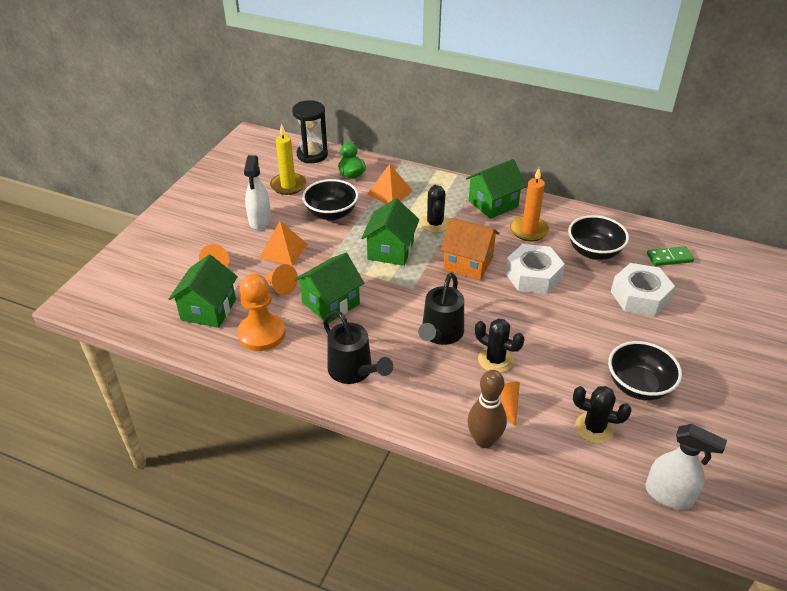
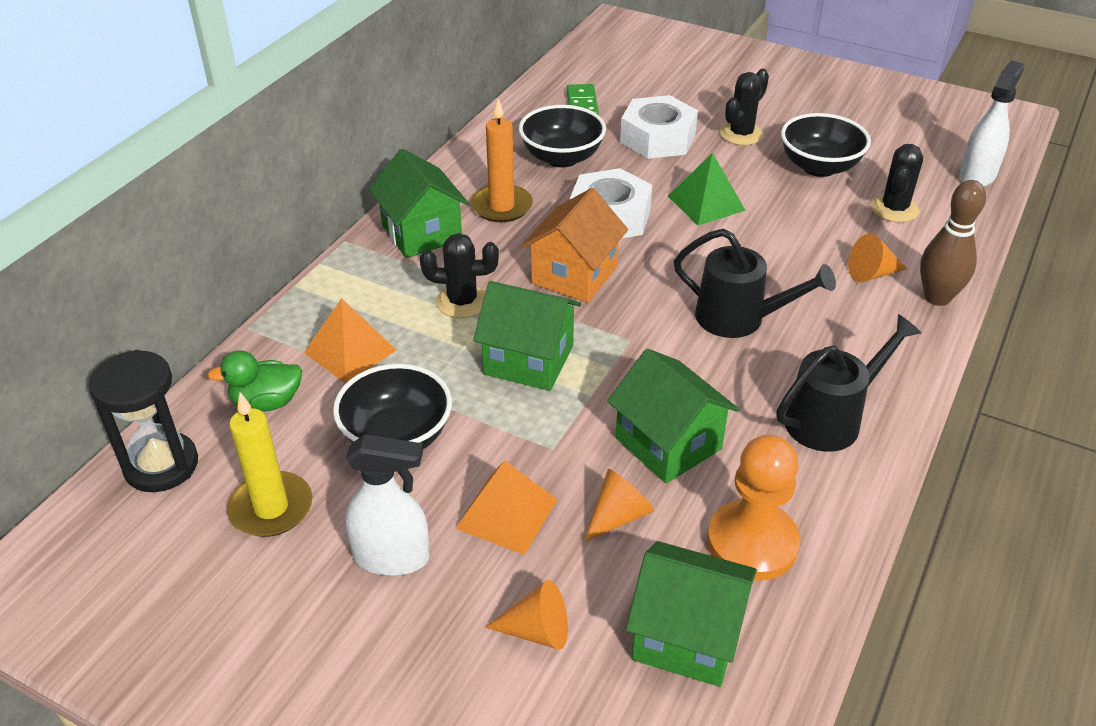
camera: 85 degrees left, 0 degrees up
(495, 360) = (788, 272): black cactus -> black cactus (741, 134)
(564, 320) = (706, 203): none -> green pyramid

